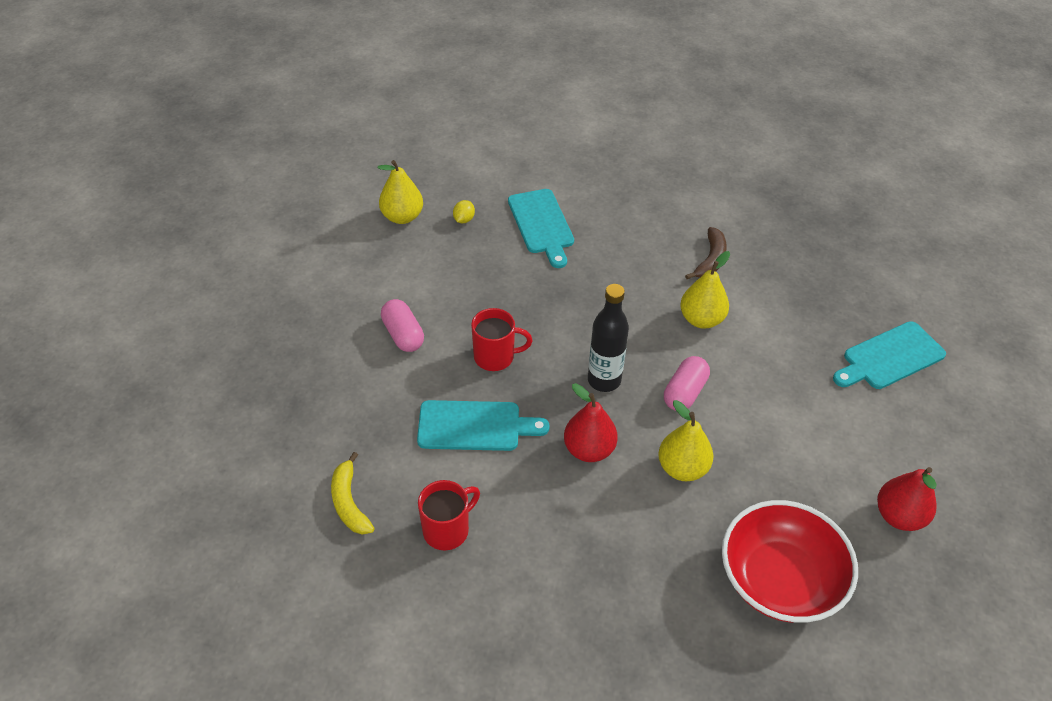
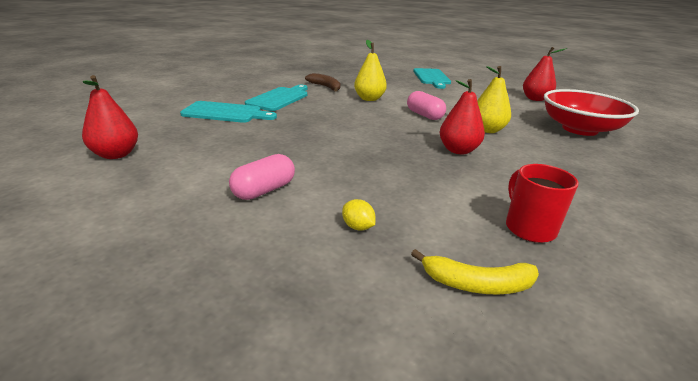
camera: 65 degrees left, 20 degrees down
(402, 217) = (116, 154): yellow pear -> red pear
(403, 335) = (264, 190): pink capsule -> pink capsule turned 45 degrees counterclockwise
(464, 219) = (170, 133): yellow lemon -> yellow lemon (357, 227)
(475, 426) = (408, 184): turquoise cutting board -> turquoise cutting board (279, 98)
(495, 357) = (338, 158): red mug -> none
(604, 380) = (396, 131): black bottle -> none

